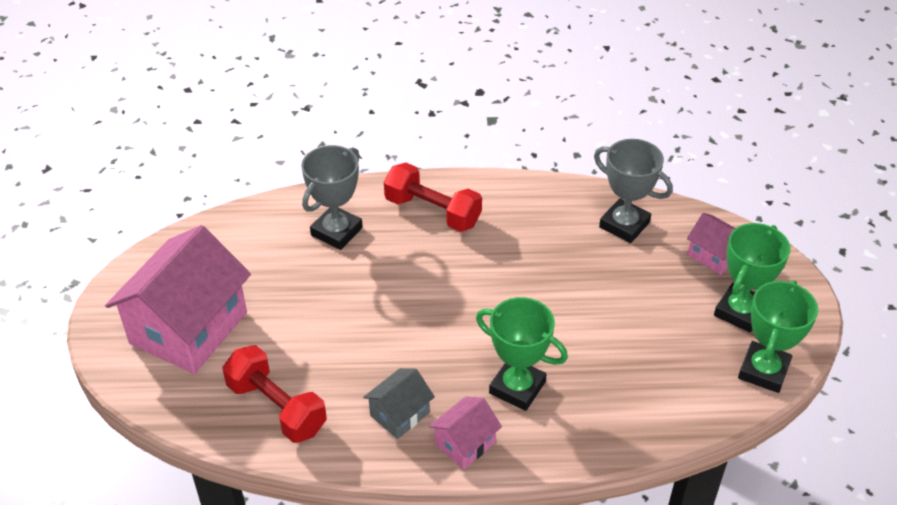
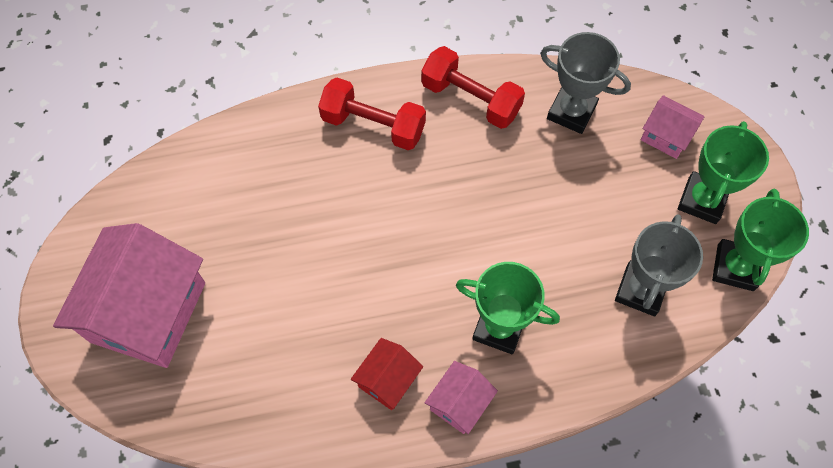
camera: 10 degrees left, 20 degrees up
(277, 407) = (261, 393): red dumbbell -> red dumbbell (471, 99)
(336, 231) = (278, 166): grey trophy -> grey trophy (640, 290)
(399, 414) = (388, 380): grey house -> red house

